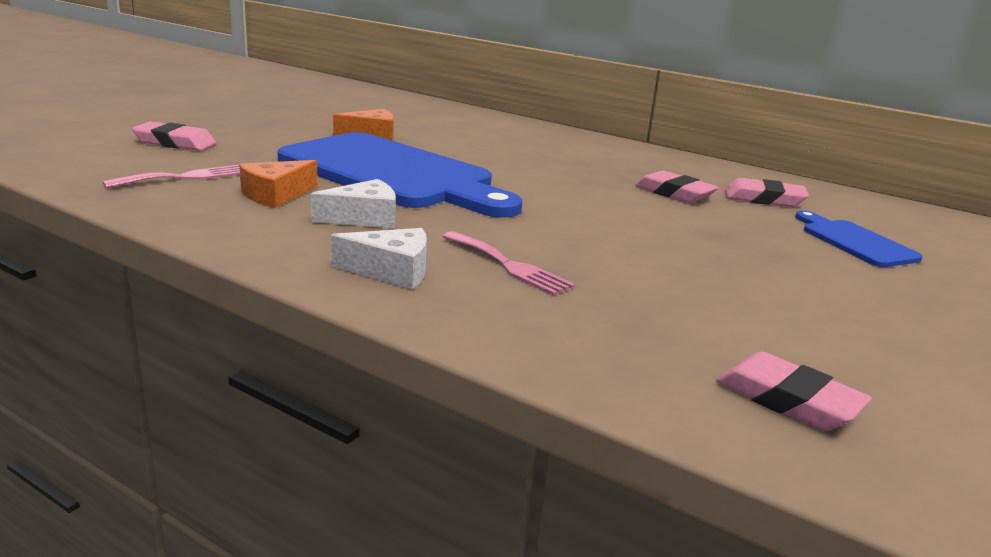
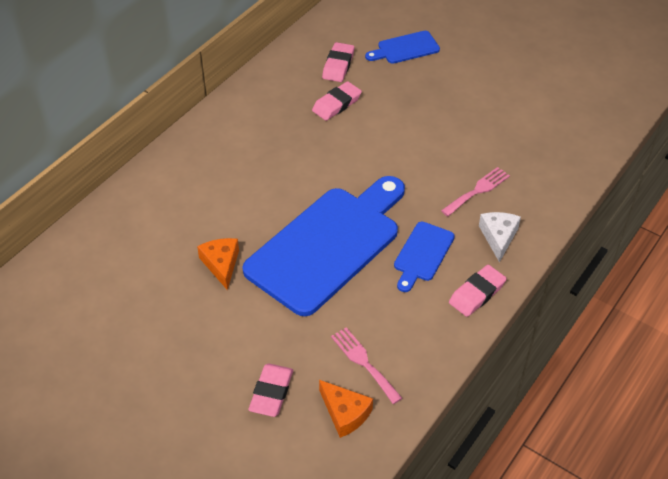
camera: 85 degrees left, 25 degrees up
(276, 195) = (390, 303): orange cheese -> orange cheese (345, 413)
(364, 218) = (422, 254): white cheese -> blue cutting board
(788, 400) = (583, 119): pink eraser -> pink eraser (477, 293)

